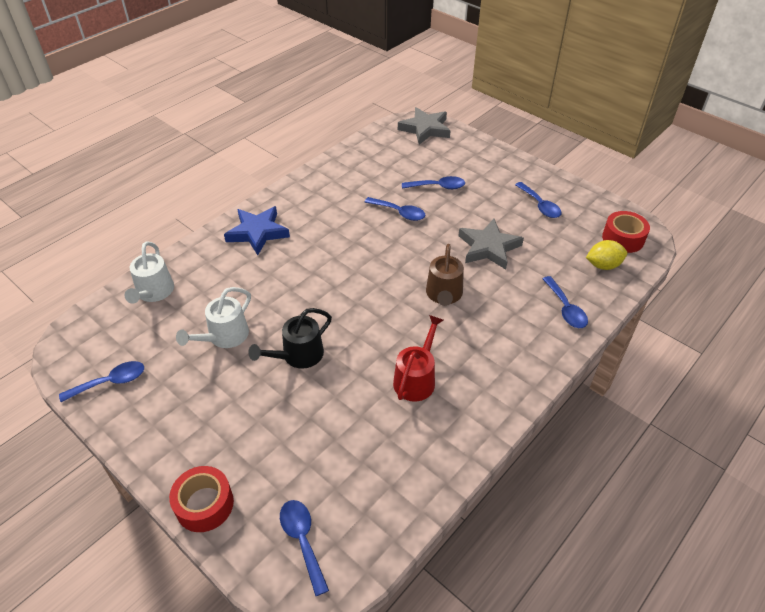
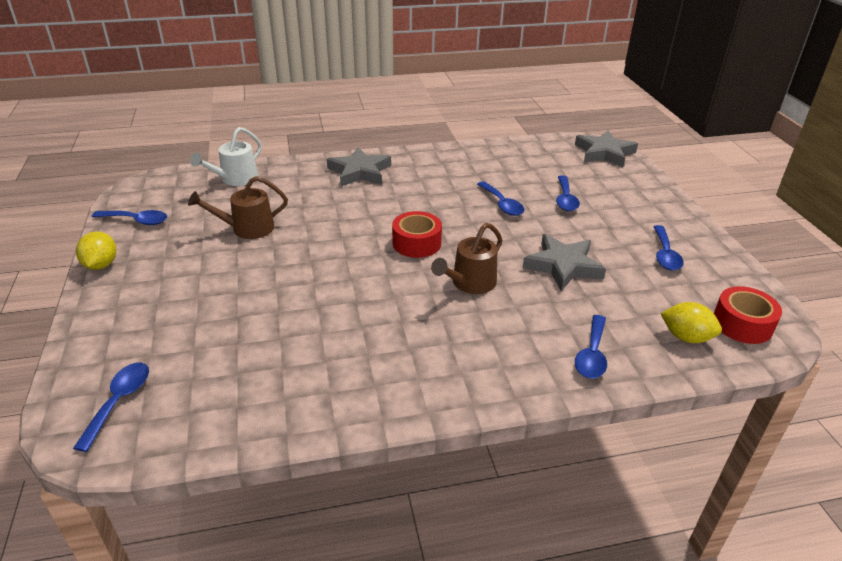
camera: 35 degrees right, 10 degrees down
(133, 442) = (101, 265): none -> yellow lemon
(204, 504) = (90, 332): red tape -> red tape (416, 243)
(224, 336) = (247, 229): white watering can -> brown watering can
(257, 232) = (359, 172): blue star -> grey star
(298, 355) = (285, 268): black watering can -> none
(416, 379) = (363, 335): red watering can -> none
(438, 187) = (565, 199): blue spoon -> blue spoon turned 60 degrees clockwise

